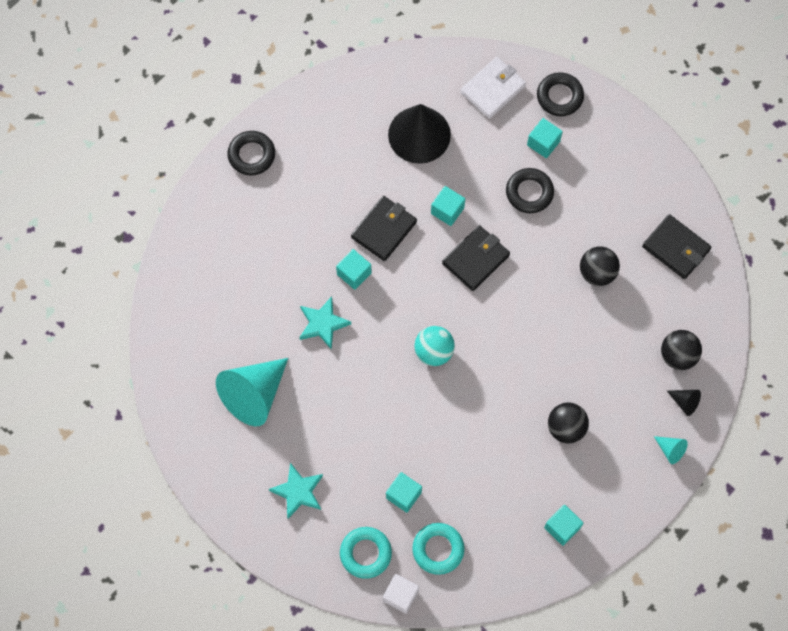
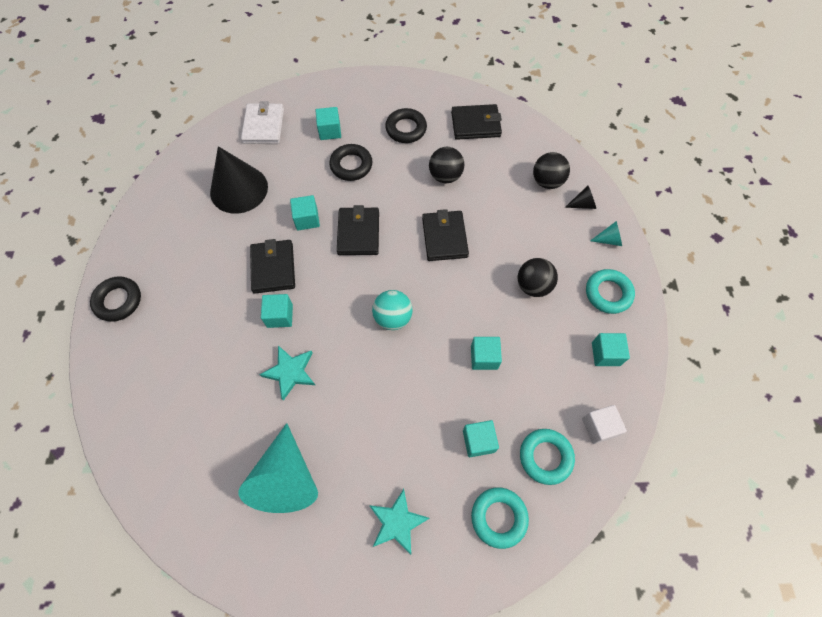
camera: 45 degrees left, 5 degrees down
(400, 595) = (558, 523): white cube -> white cube (599, 427)
(469, 444) = (484, 357): none -> turquoise cube
(539, 325) = (444, 237): none -> black wallet
(559, 96) = (312, 99): black ring -> black ring (406, 129)
(618, 488) = (608, 293): none -> turquoise ring

